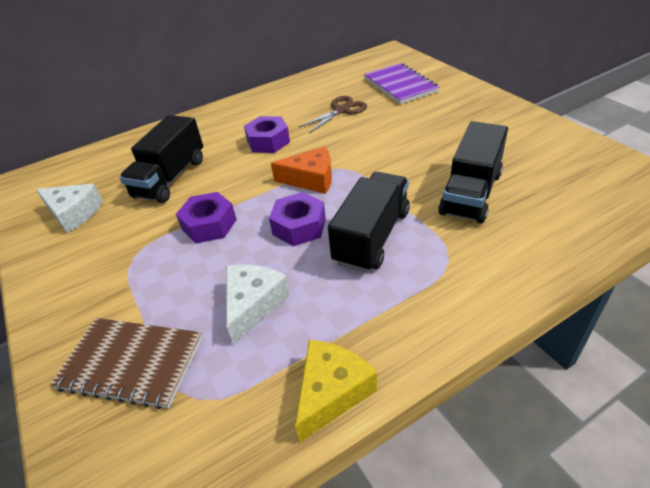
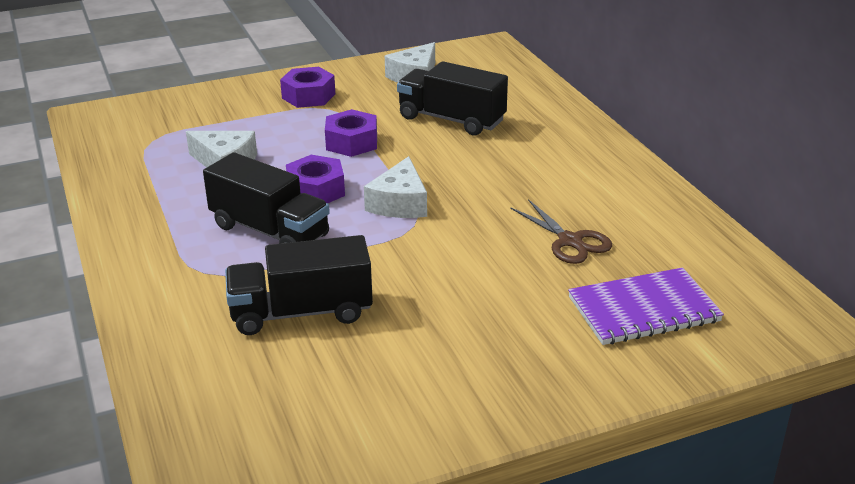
camera: 95 degrees right, 10 degrees down
(131, 363) = (204, 115): brown notebook -> none
(268, 141) = (504, 179): purple nut -> purple nut (308, 96)
(311, 179) = (399, 203): orange cheese -> white cheese
(332, 392) = (110, 192): yellow cheese -> none
(471, 193) = (301, 312): black truck -> black truck turned 45 degrees counterclockwise

